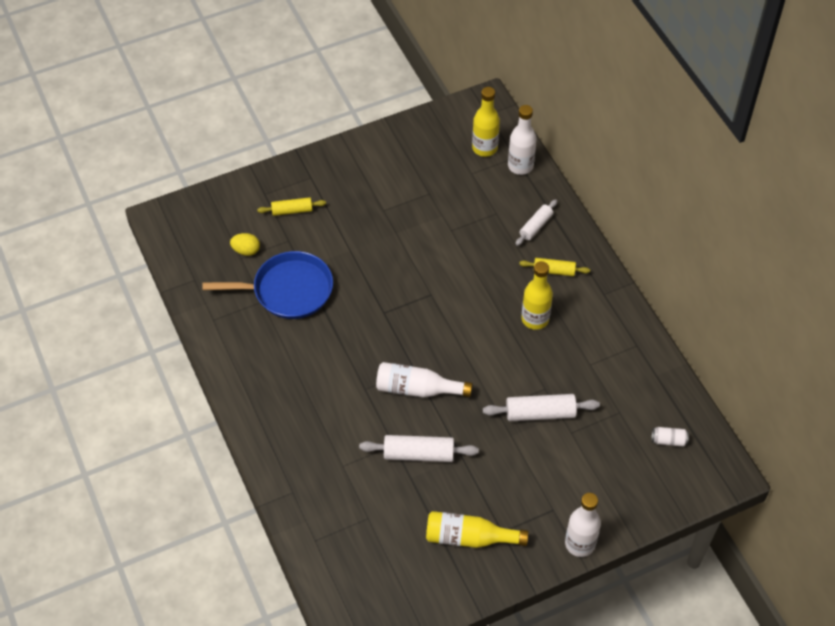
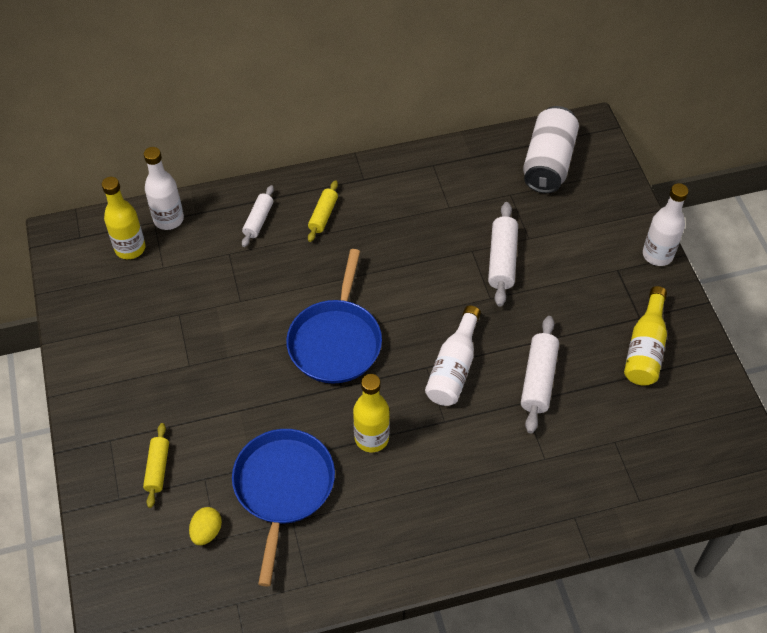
camera: 80 degrees left, 0 degrees up
(426, 302) = (336, 341): none -> blue pan
(535, 319) = (382, 243): yellow bottle -> yellow bottle (371, 438)
(536, 226) = (258, 220): white rolling pin -> white rolling pin turned 60 degrees clockwise
(668, 440) = (548, 163): white can -> white can, size x2.44

